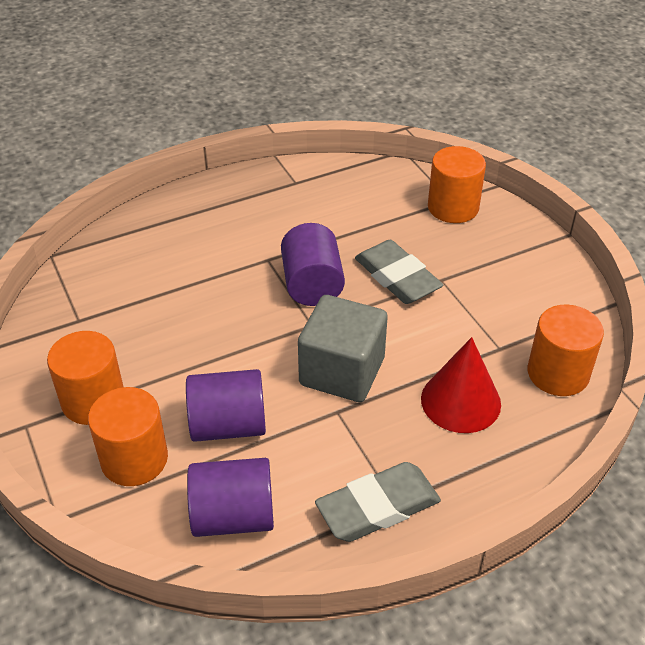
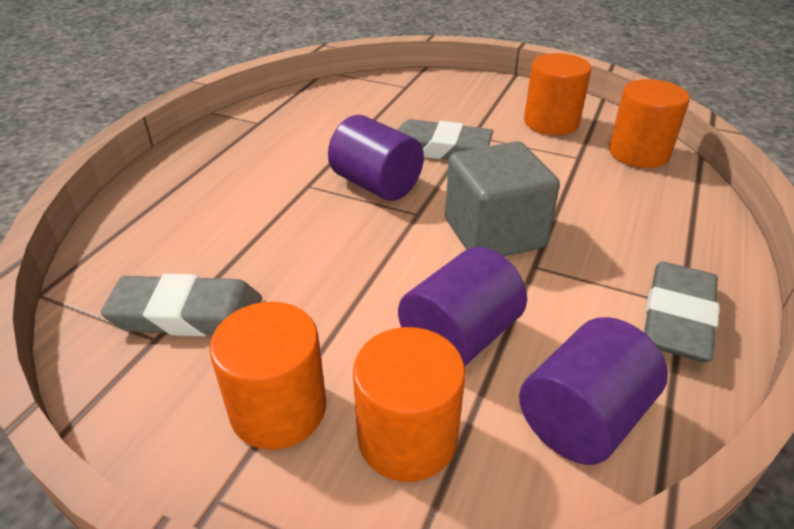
camera: 40 degrees left, 5 degrees down
(106, 314) = (187, 314): none -> grey eraser
(453, 207) = (414, 90): orange cylinder -> orange cylinder (551, 122)
(460, 401) = (609, 204): red cone -> none

